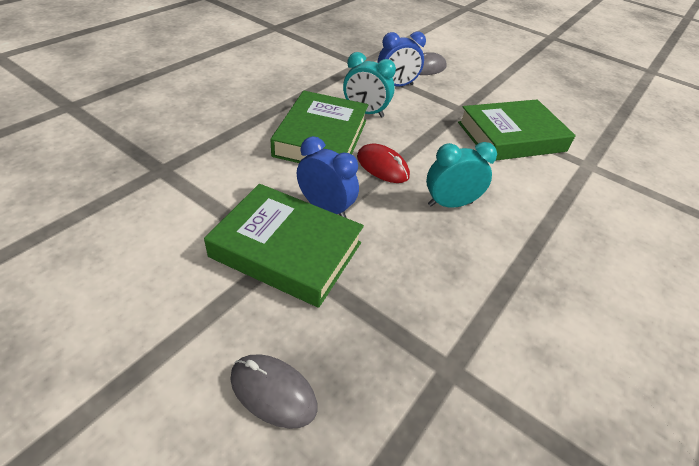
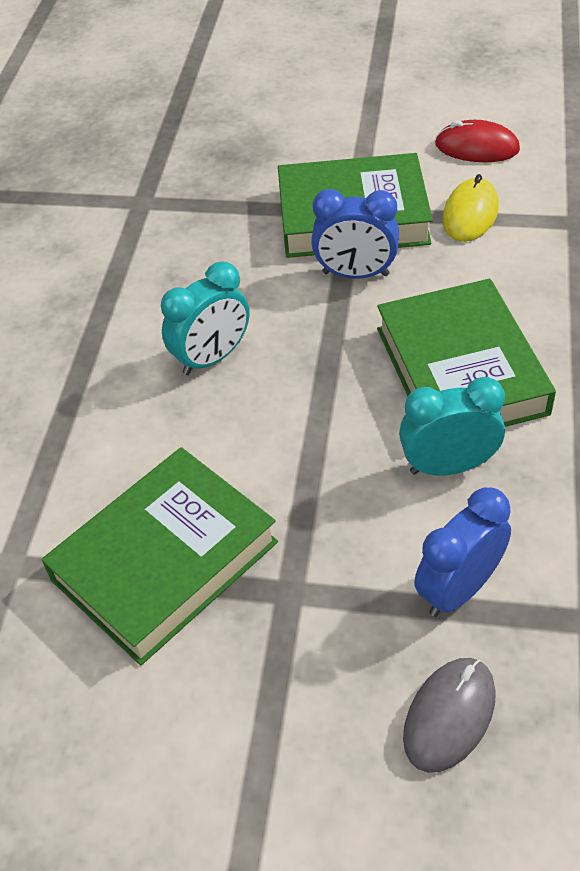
camera: 160 degrees right, 5 degrees up
(211, 208) = (470, 214): none -> yellow mouse
(273, 392) = (268, 133): grey mouse -> none
(382, 166) = (336, 368): red mouse -> red mouse (477, 147)

